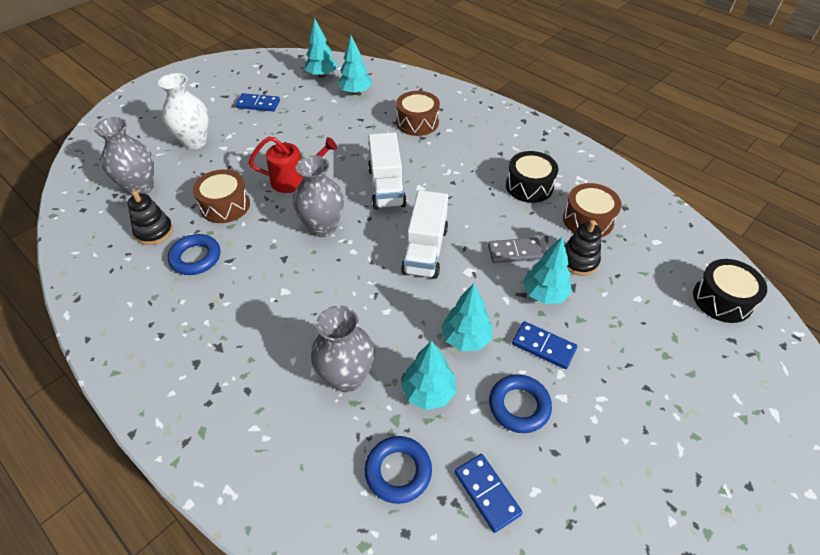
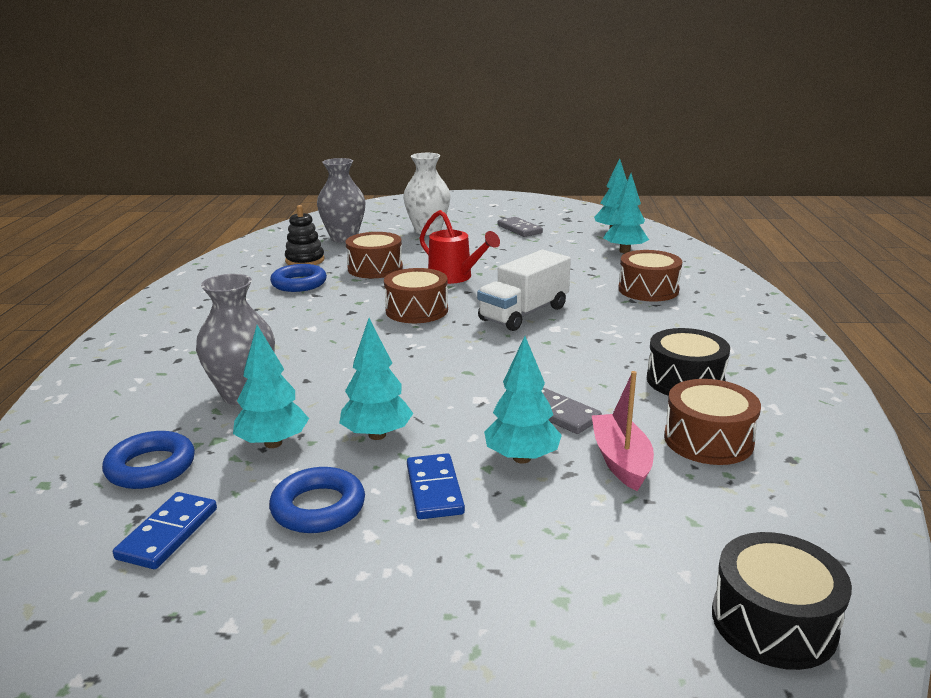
camera: 50 degrees right, 25 degrees down
(258, 104) = (519, 229): blue domino -> grey domino
(323, 227) = (416, 310): grey vase -> brown drum
(425, 250) = (470, 365): white truck -> none
(578, 261) = (621, 461): black stacking toy -> pink boat

